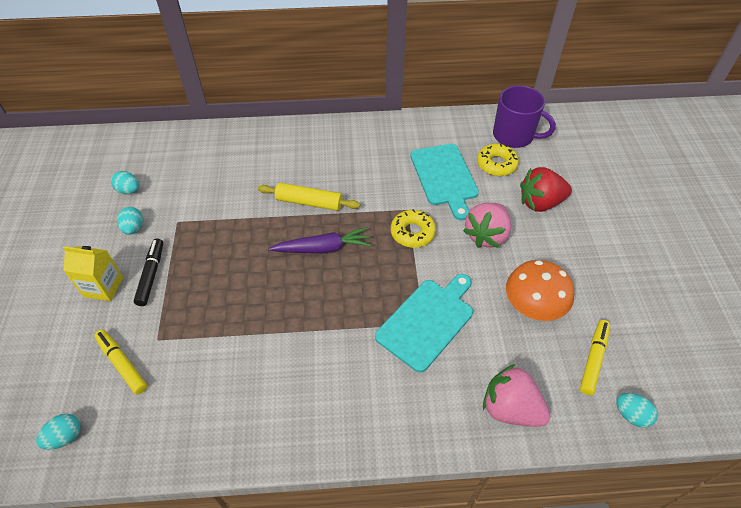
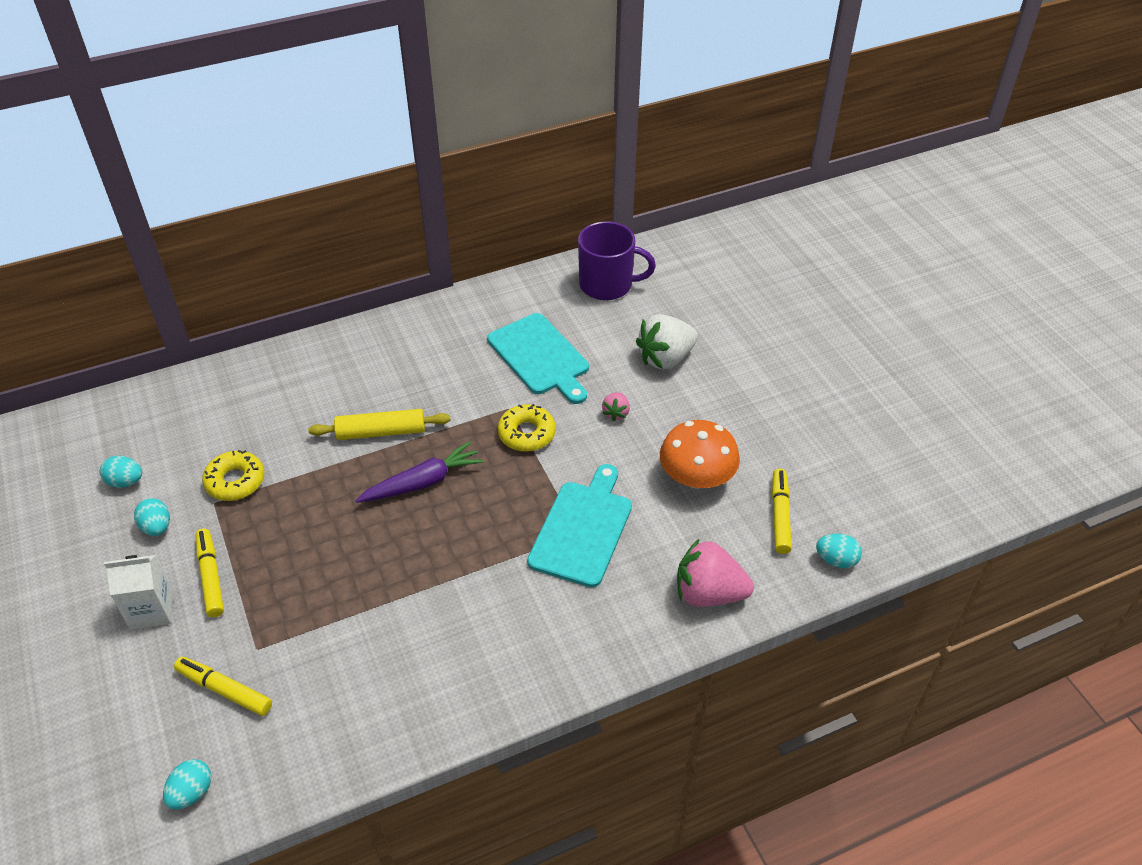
camera: 20 degrees left, 5 degrees down
(103, 287) = (152, 610): yellow carton -> white carton
(151, 275) = (211, 577): black marker -> yellow marker
(486, 235) = (616, 413): pink strawberry -> pink strawberry, size x0.49
(496, 164) = (598, 325): yellow donut -> yellow donut (235, 481)
(540, 203) = (665, 358): red strawberry -> white strawberry

